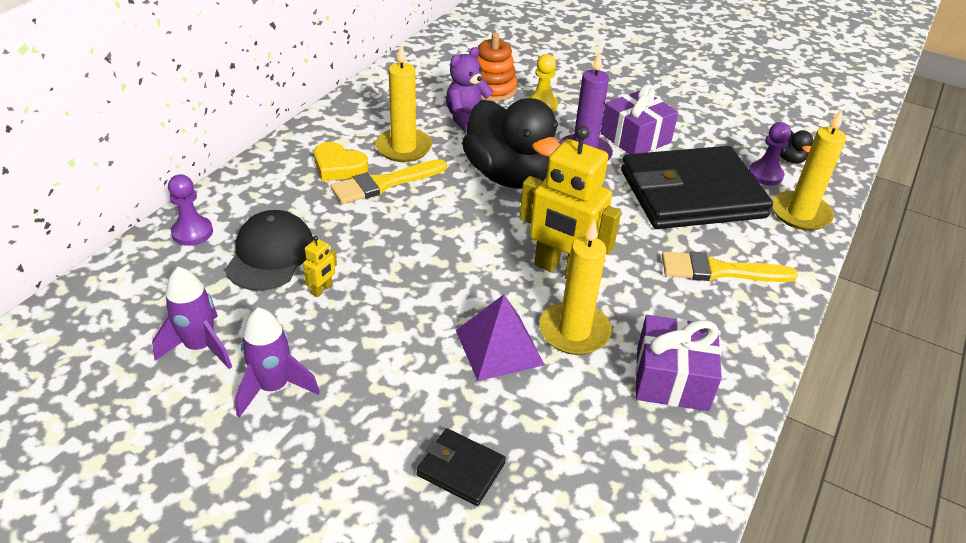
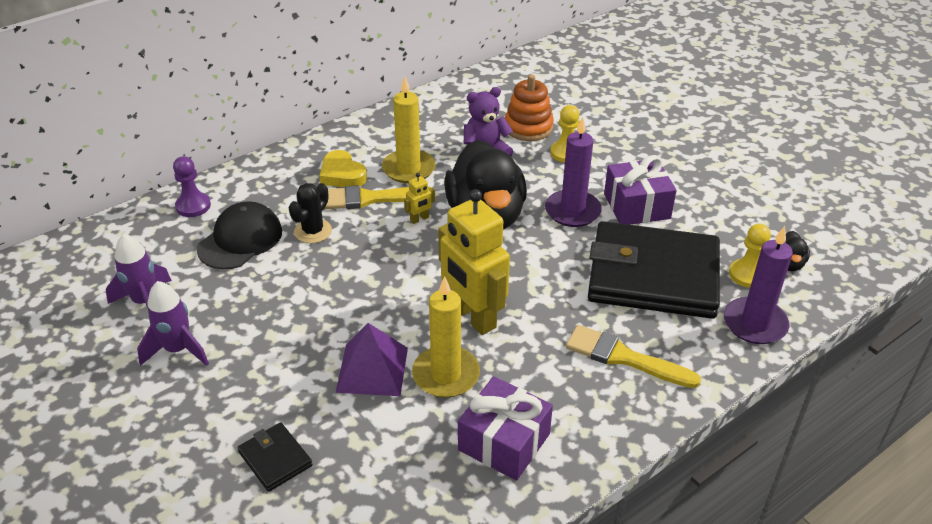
camera: 25 degrees right, 0 degrees up
(322, 290) = (262, 280): yellow robot -> yellow robot (419, 219)
(345, 228) = (313, 231): none -> black cactus
(765, 175) = (747, 275): purple pawn -> yellow pawn
(800, 214) = (754, 324): yellow candle -> purple candle

